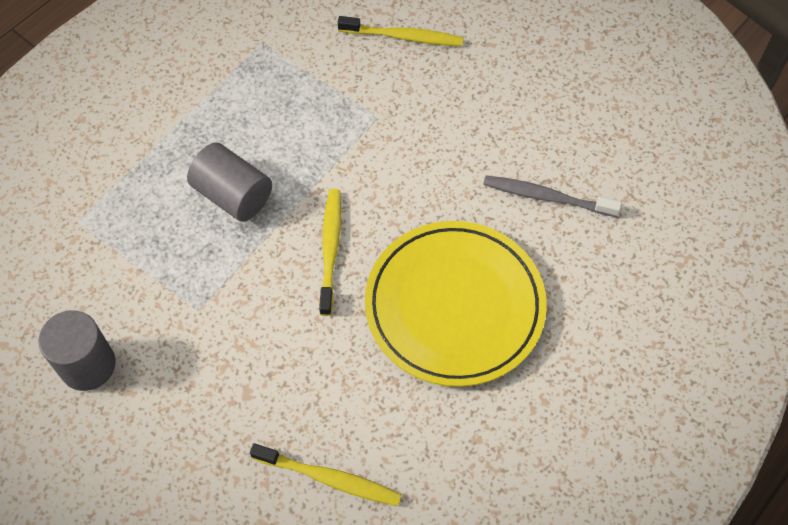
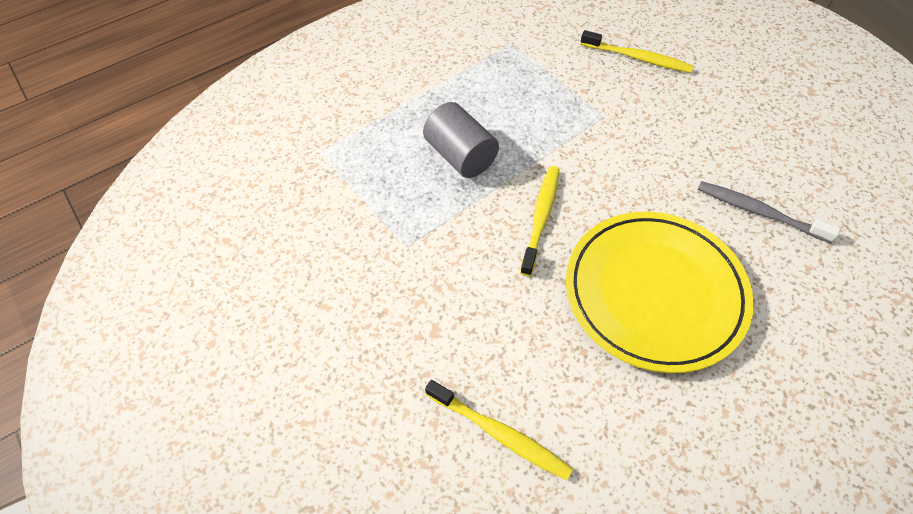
camera: 15 degrees right, 5 degrees down
(88, 365) = (294, 273): grey cylinder -> none

